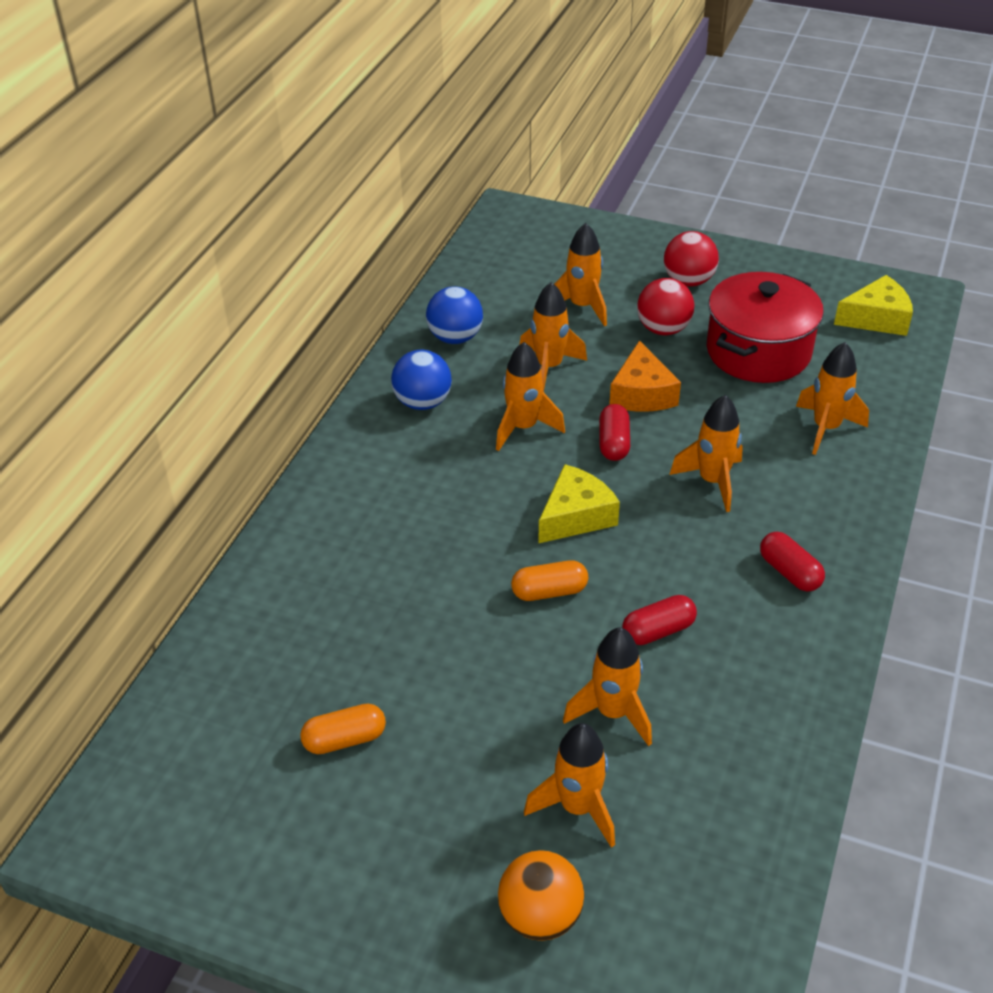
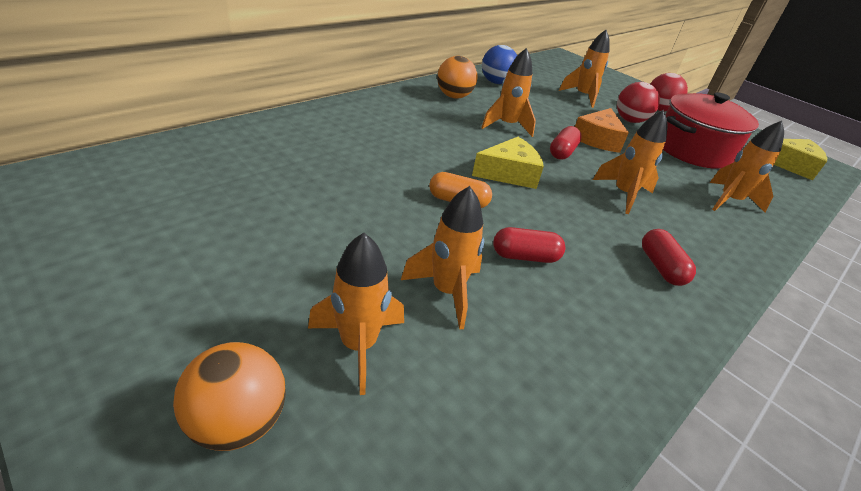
camera: 20 degrees right, 5 degrees down
(345, 739) = (232, 215): orange capsule -> none
(423, 402) = (454, 96): blue ball -> orange ball
(549, 367) = (543, 110): orange rocket -> none

